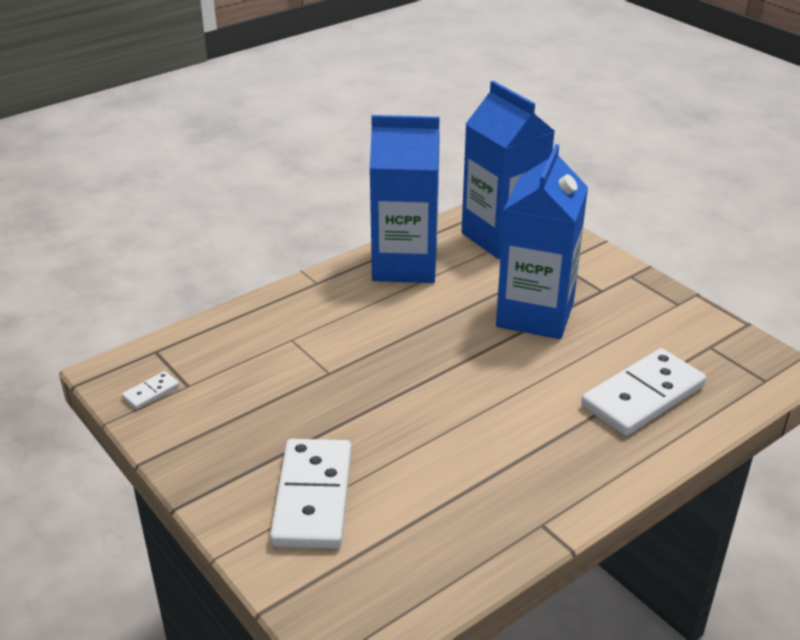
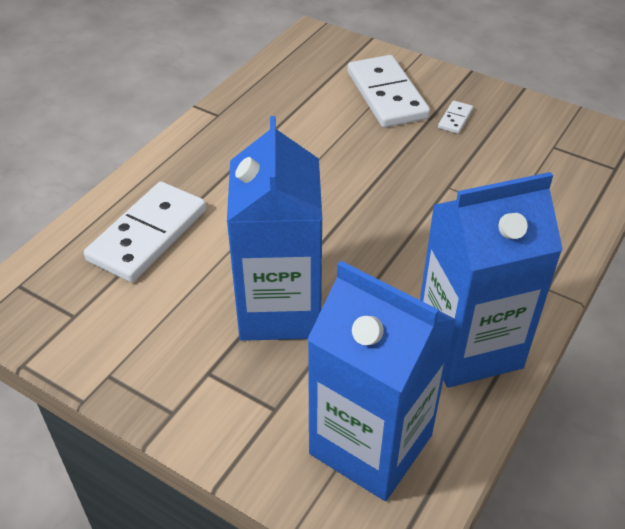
camera: 160 degrees right, 10 degrees up
(151, 392) = (576, 134): white domino -> white domino (455, 119)

